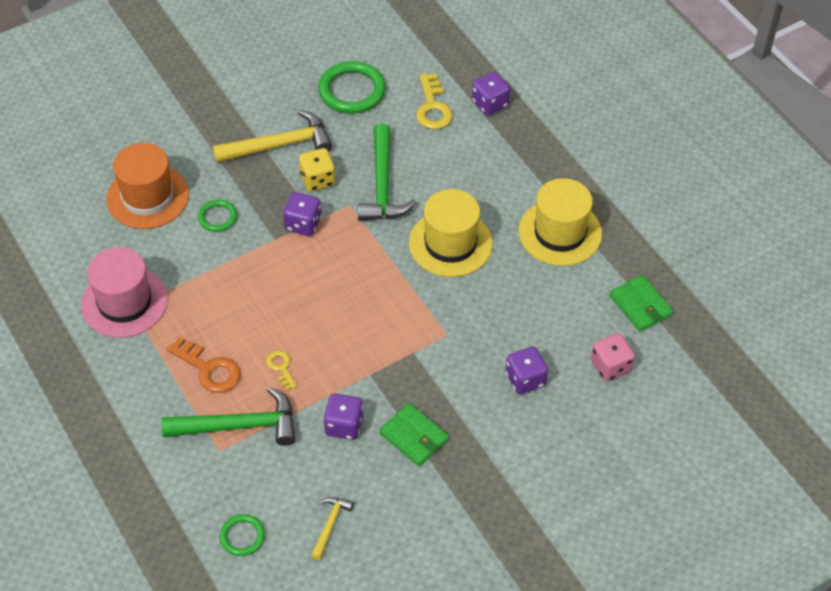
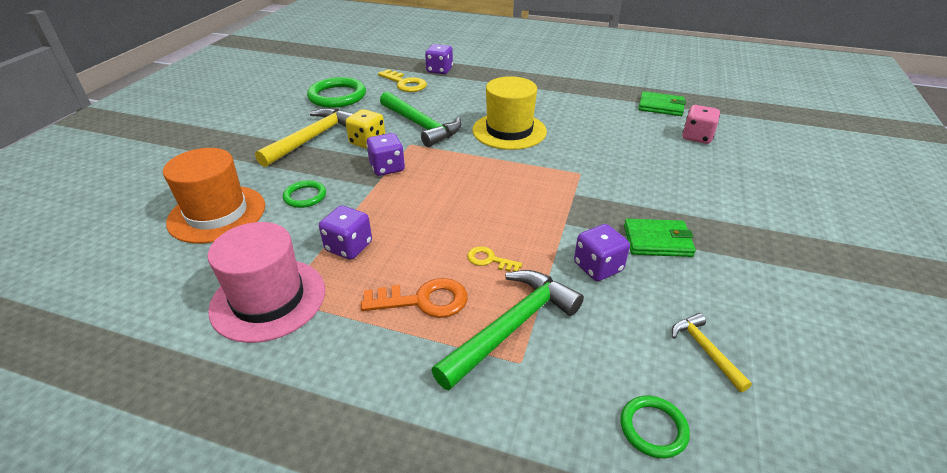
camera: 40 degrees left, 15 degrees down
(525, 379) = (666, 168): purple dice -> purple dice (349, 247)
(560, 232) = (565, 99): yellow hat -> none

